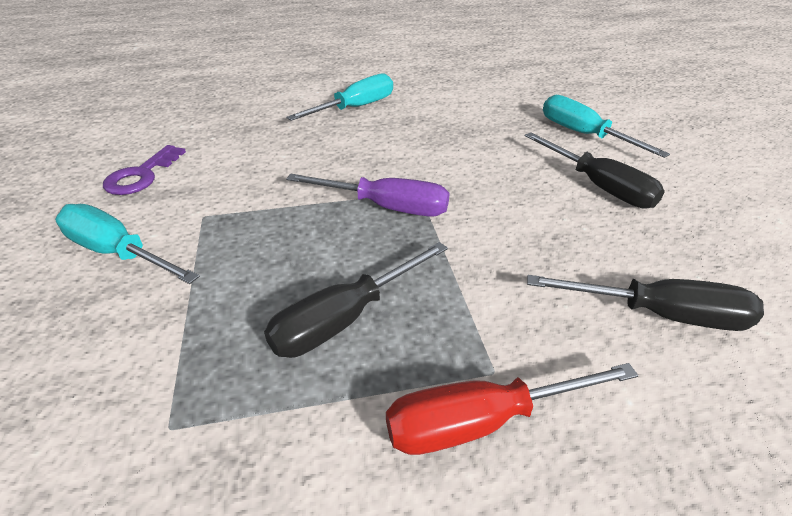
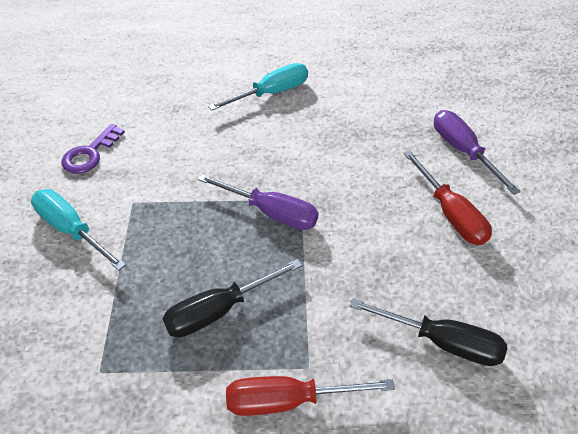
camera: 10 degrees right, 10 degrees up
(583, 134) = (462, 151): turquoise screwdriver -> purple screwdriver
(599, 186) = (450, 213): black screwdriver -> red screwdriver

